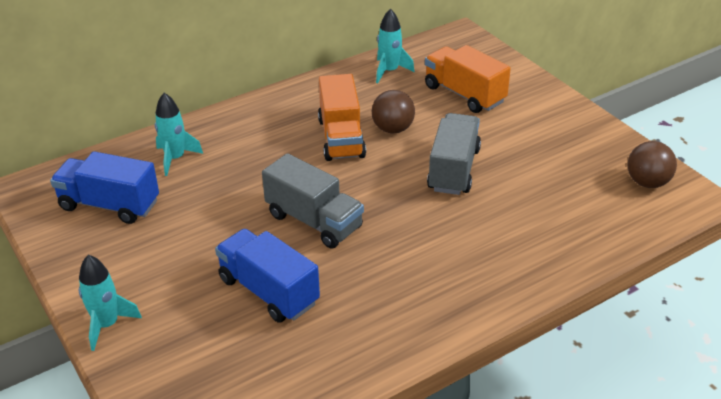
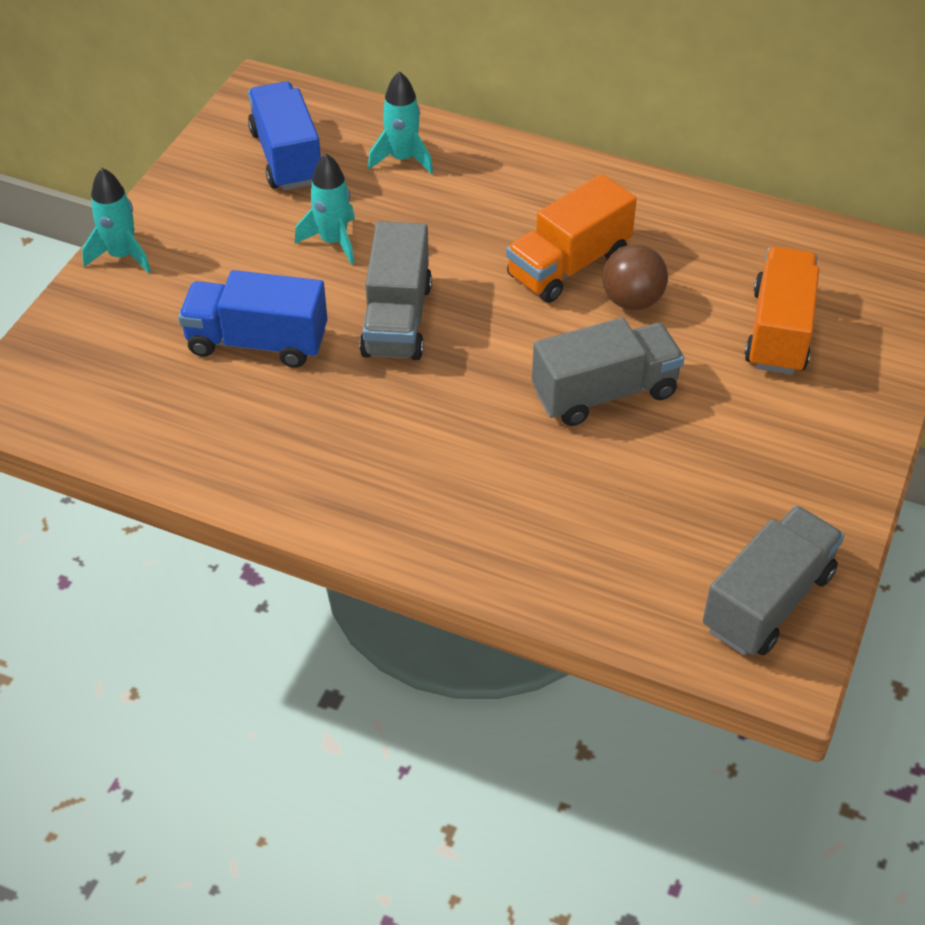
camera: 55 degrees right, 10 degrees up
(269, 291) = (257, 342): blue truck -> blue truck turned 90 degrees counterclockwise
(389, 71) = (753, 239): turquoise rocket -> turquoise rocket (333, 241)
(647, 182) = (768, 601): brown ball -> grey truck

